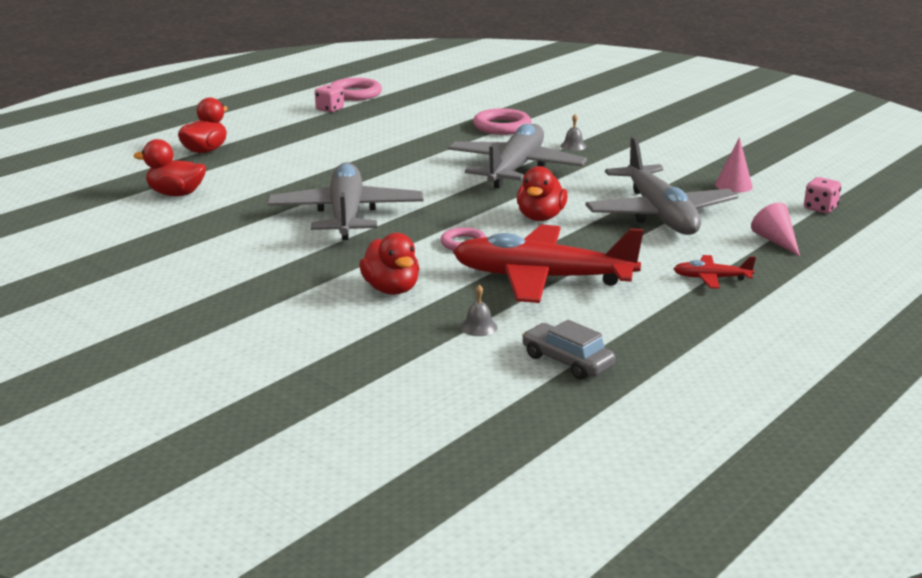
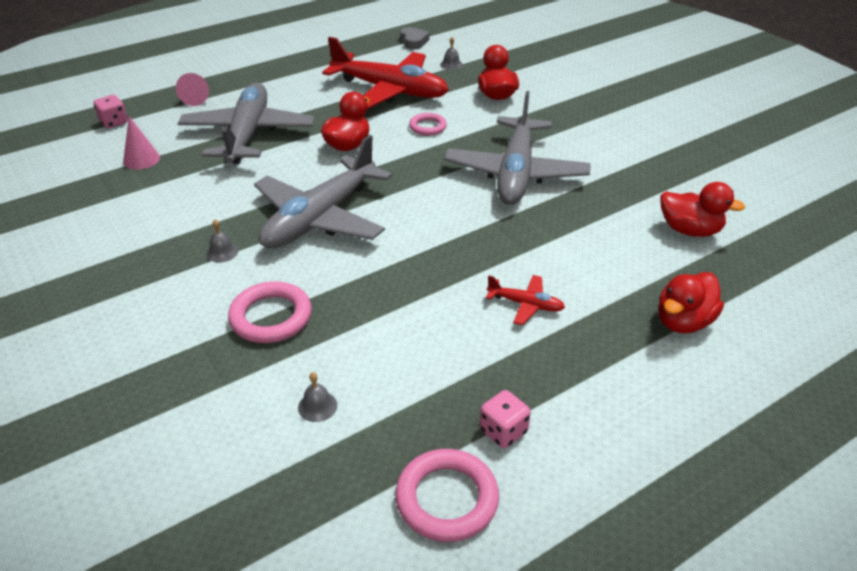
camera: 165 degrees left, 15 degrees up
(442, 106) = (317, 406): none -> grey bell
(567, 361) = (413, 42): grey car -> grey heart
(711, 278) = (279, 76): red plane -> red plane (526, 304)

